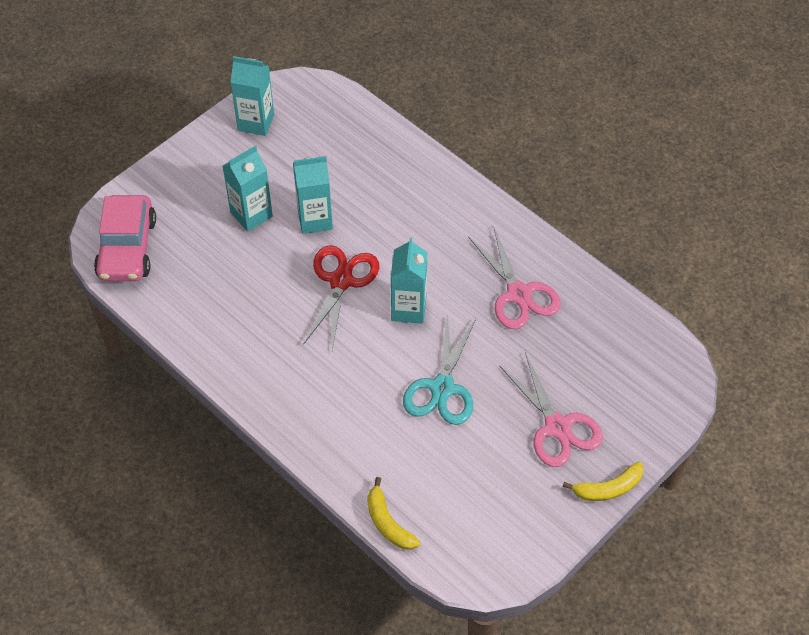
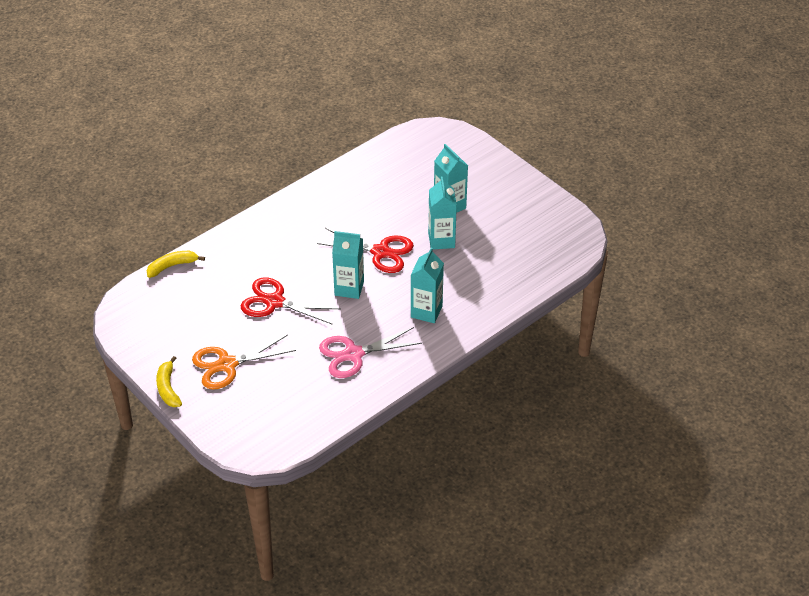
camera: 95 degrees right, 10 degrees down
(127, 248) = (425, 143): pink car -> none
(256, 122) = (543, 210): turquoise carton -> turquoise carton (426, 311)
(442, 388) = (275, 302): turquoise scissors -> red scissors
(557, 427) = (227, 364): pink scissors -> orange scissors

